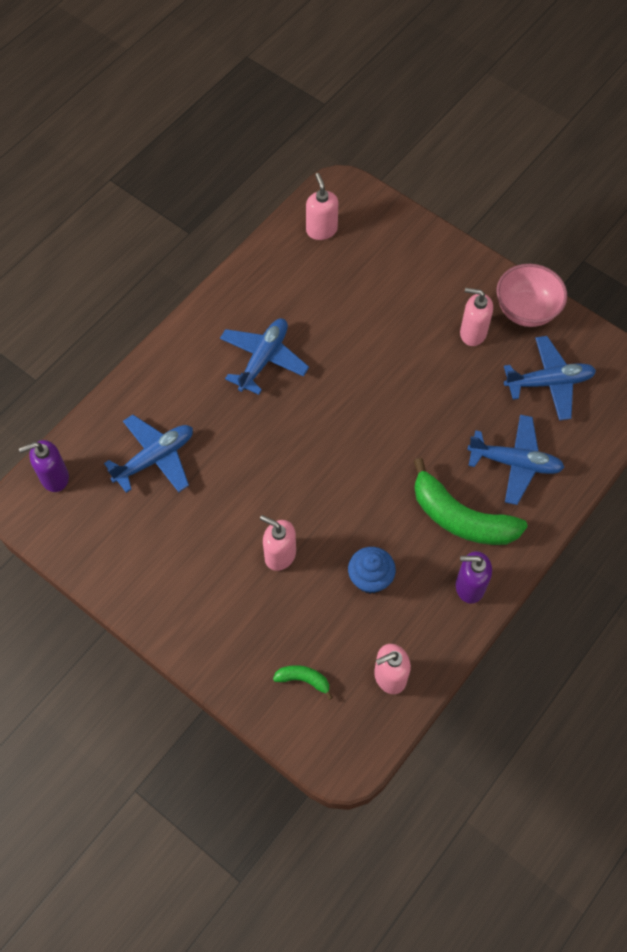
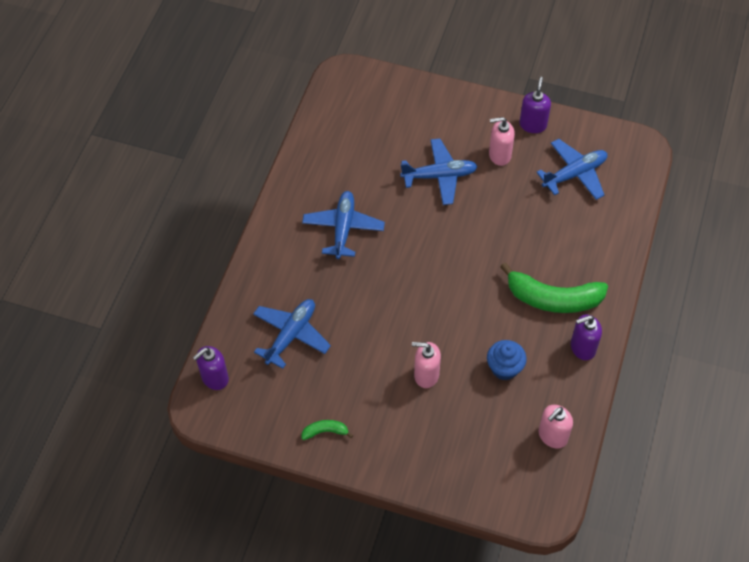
camera: 20 degrees left, 5 degrees down
(303, 679) = (488, 462): green banana -> green banana (325, 431)
(321, 230) = (343, 112): pink soap dispenser -> none
(514, 463) = (575, 243): blue plane -> blue plane (439, 176)
(526, 310) = (533, 125): pink bowl -> purple soap dispenser

